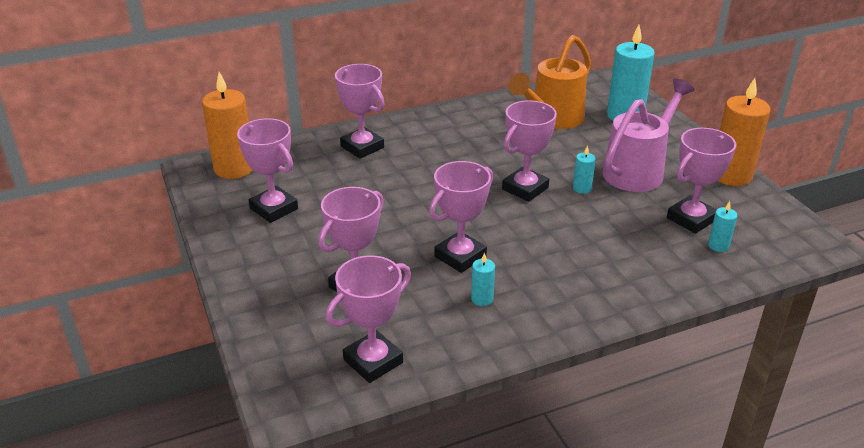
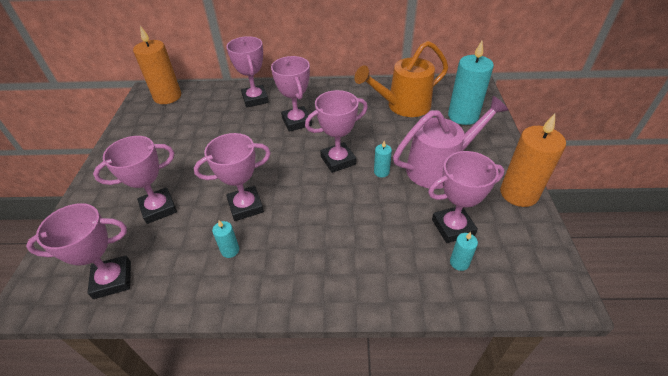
camera: 25 degrees right, 10 degrees up
(274, 209) = (163, 132): pink trophy -> pink trophy (296, 122)

